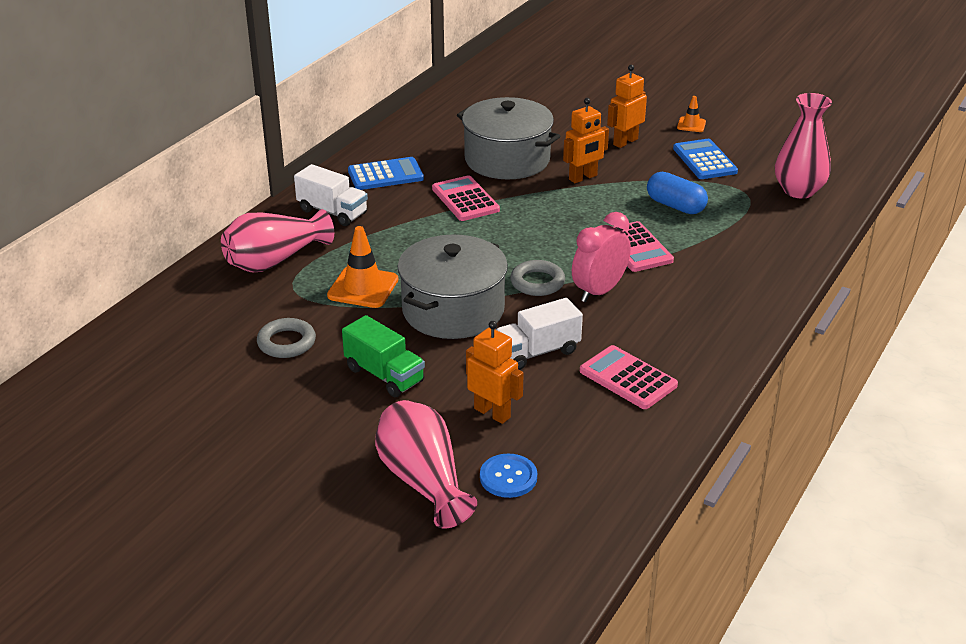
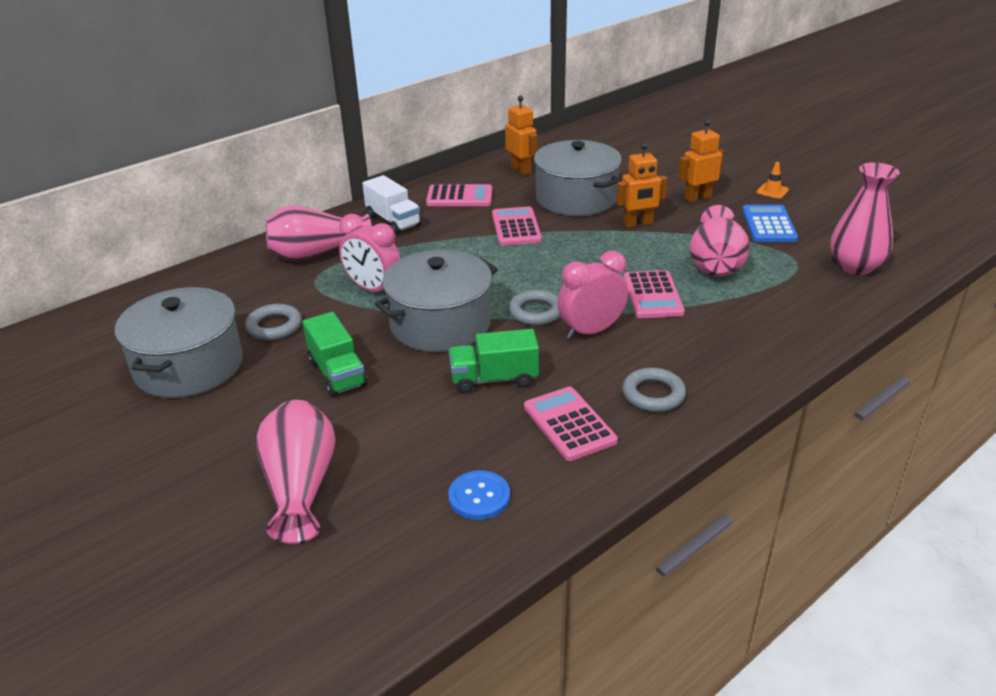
camera: 20 degrees right, 0 degrees up
(227, 397) = (189, 366): none -> grey pot
(363, 288) = (374, 289): orange traffic cone -> pink clock
(385, 175) = (459, 197): blue calculator -> pink calculator
(492, 413) = (412, 431): orange robot -> orange robot (521, 170)
(508, 477) = (384, 503): blue button -> blue button (479, 497)
(537, 352) = (494, 379): white truck -> green truck
(675, 206) = (715, 262): blue capsule -> pink vase
(685, 338) = (653, 394): none -> grey ring

